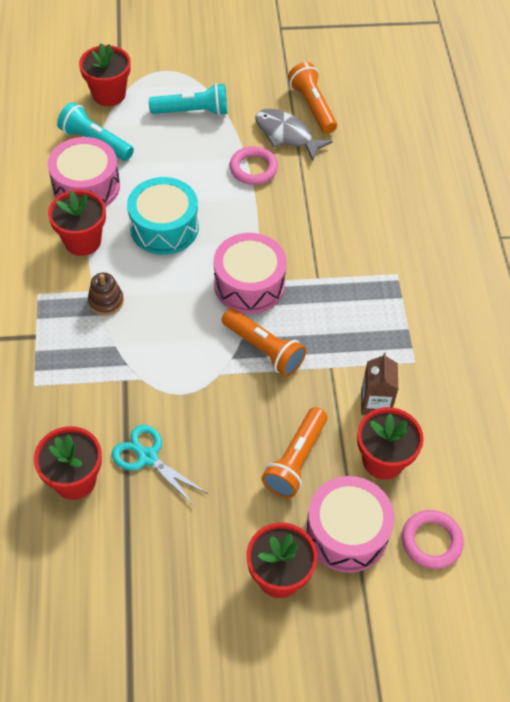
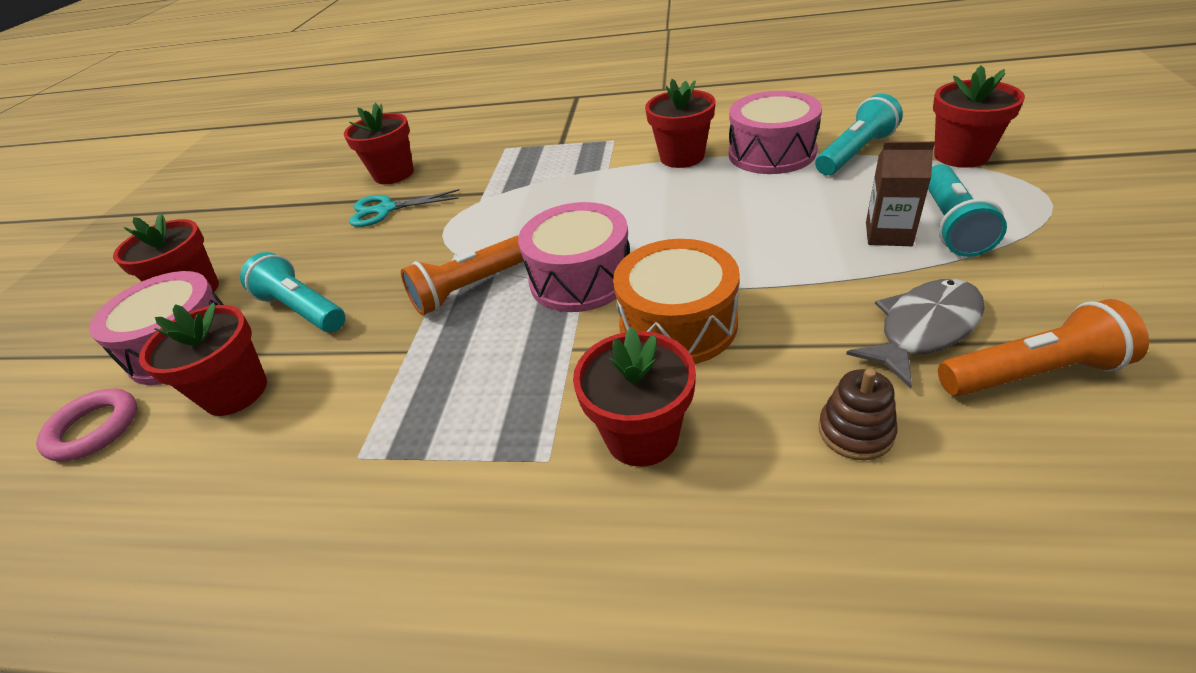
camera: 110 degrees right, 15 degrees down
(106, 301) = (590, 176): brown stacking toy -> brown stacking toy (855, 431)
(148, 457) = (386, 209): turquoise scissors -> turquoise scissors turned 150 degrees counterclockwise
(164, 227) = (697, 208): turquoise drum -> none
(253, 168) = (822, 286): pink ring -> none
(291, 230) = (678, 324): none -> orange drum
(296, 460) = (302, 310): orange flashlight -> turquoise flashlight
(374, 238) = (641, 436): none -> red flower pot
(375, 403) = (321, 394): brown carton -> brown carton (888, 234)

